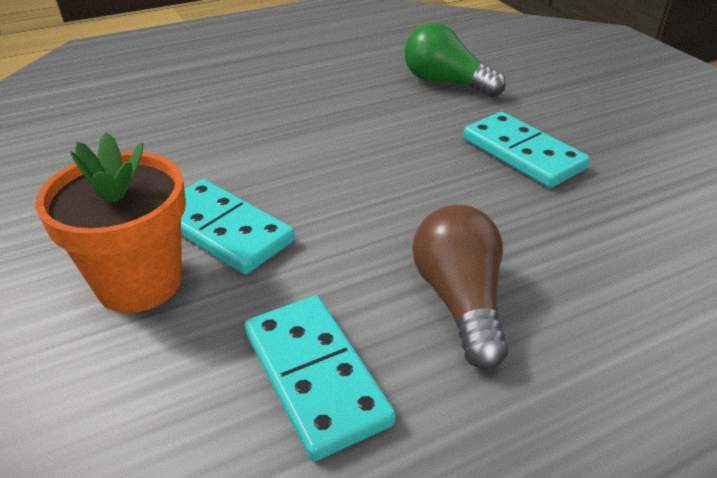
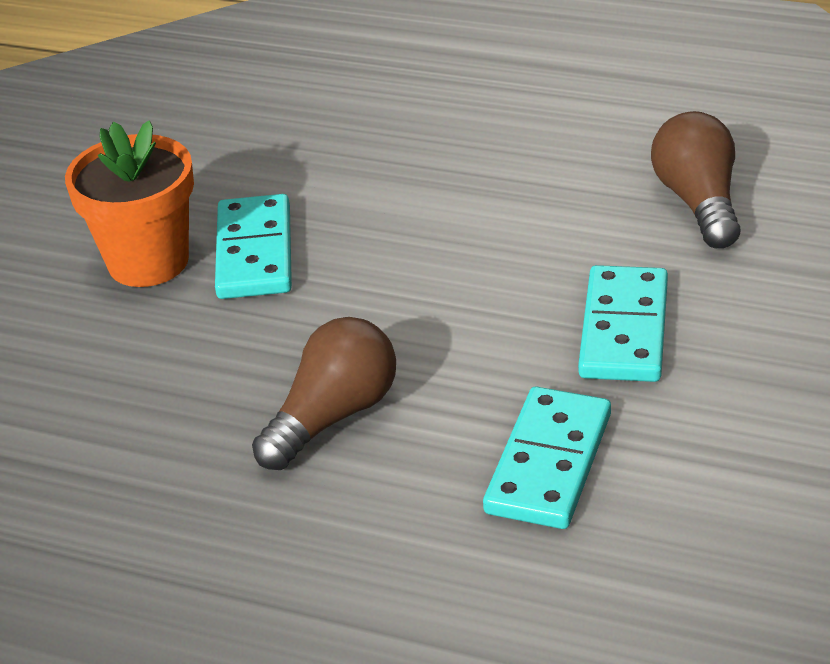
camera: 50 degrees right, 0 degrees up
(315, 377) = (163, 399): turquoise domino -> turquoise domino (548, 463)
(446, 82) = (698, 202): green light bulb -> brown light bulb

